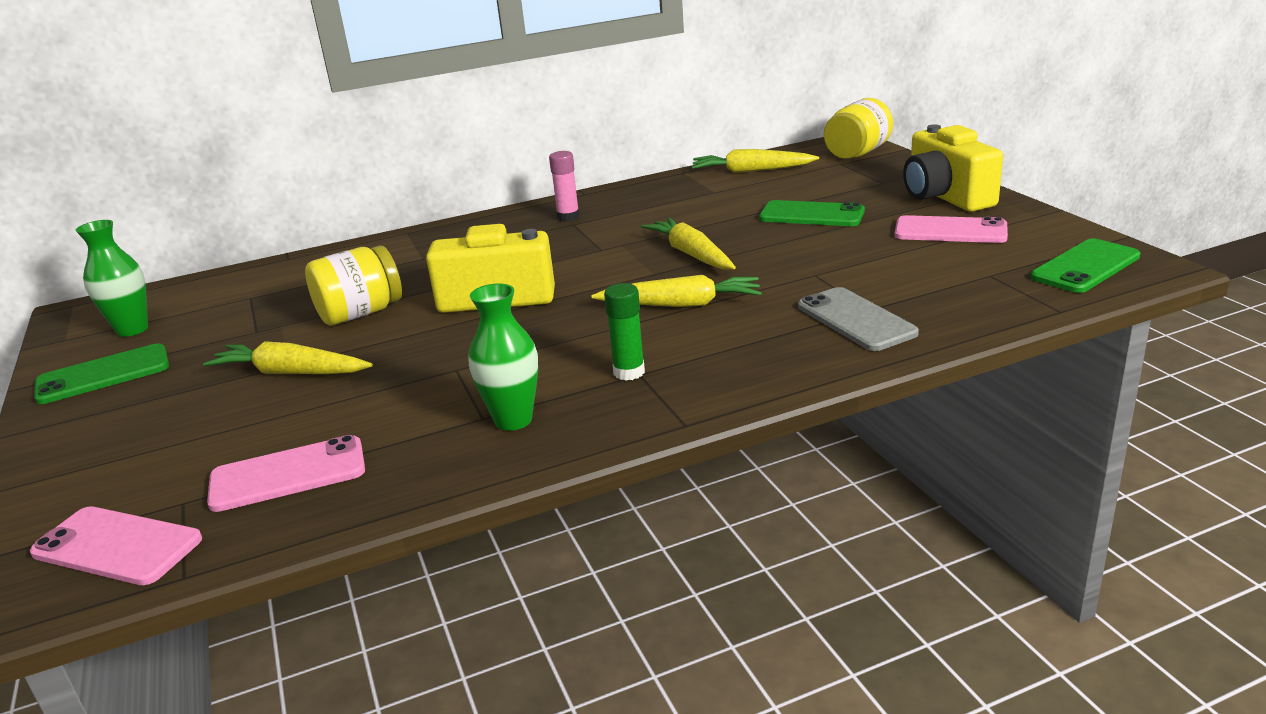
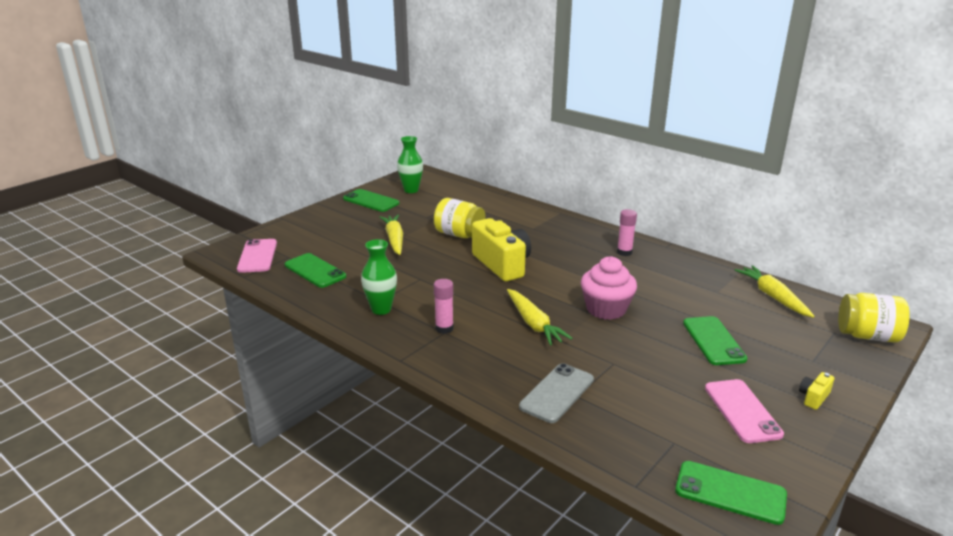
camera: 60 degrees right, 0 degrees up
(288, 474) = (315, 271): pink phone -> green phone
(629, 372) = (444, 328): green glue stick -> pink glue stick
(691, 254) = (606, 309): yellow carrot -> pink cupcake
(945, 197) = (813, 397): yellow camera -> yellow camera, size x0.42

